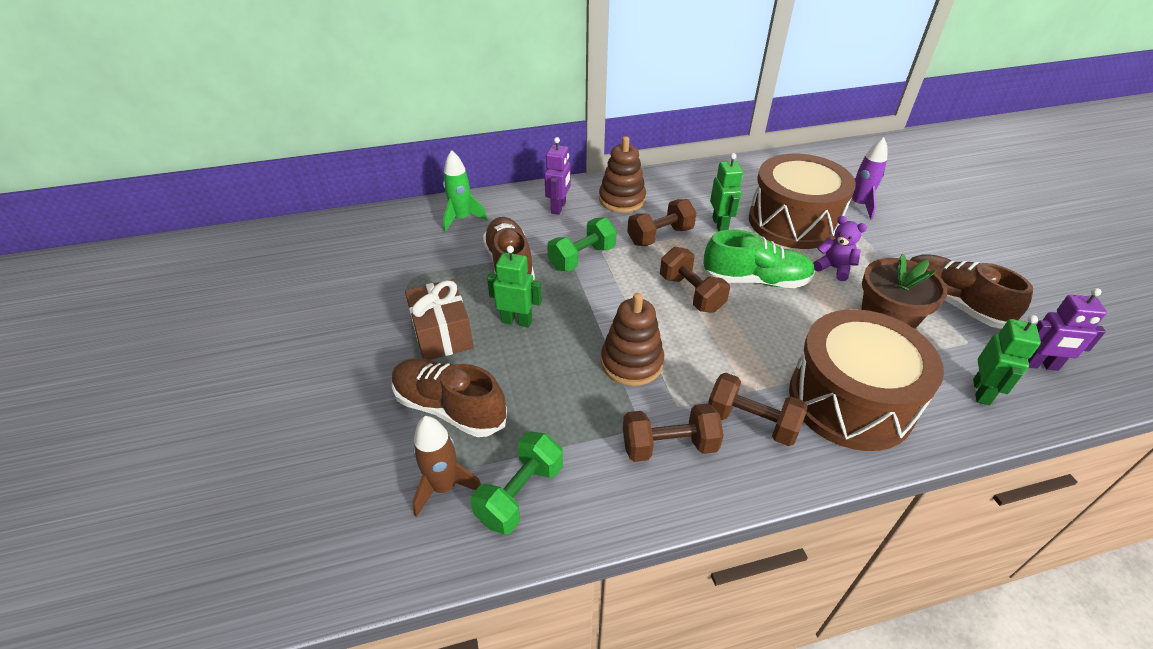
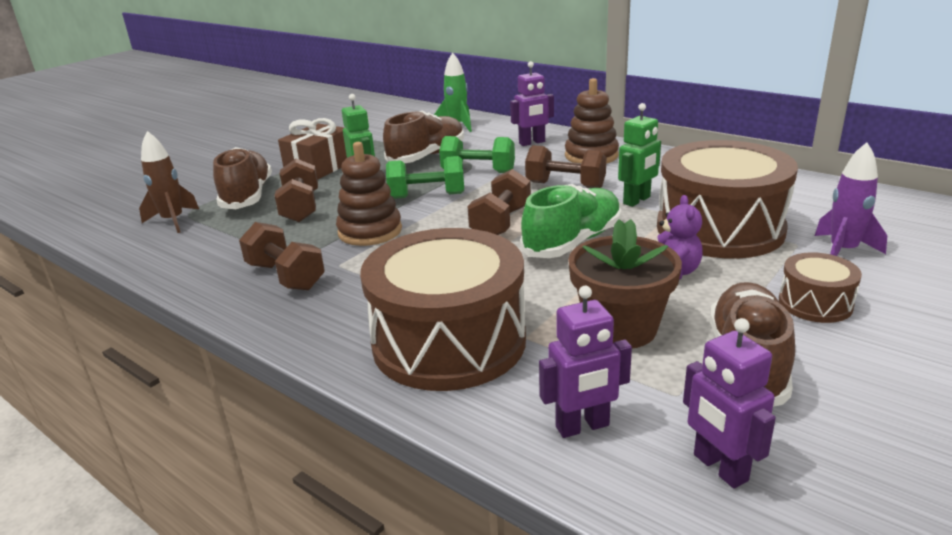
camera: 55 degrees right, 15 degrees down
(520, 494) = (186, 244): green dumbbell -> green dumbbell (427, 196)
(751, 422) = (354, 301): brown dumbbell -> brown dumbbell (301, 208)
(755, 280) = (573, 242): green shoe -> green shoe turned 105 degrees counterclockwise
(907, 247) = (815, 303): none -> brown drum
(981, 392) = (582, 427): green robot -> purple robot

